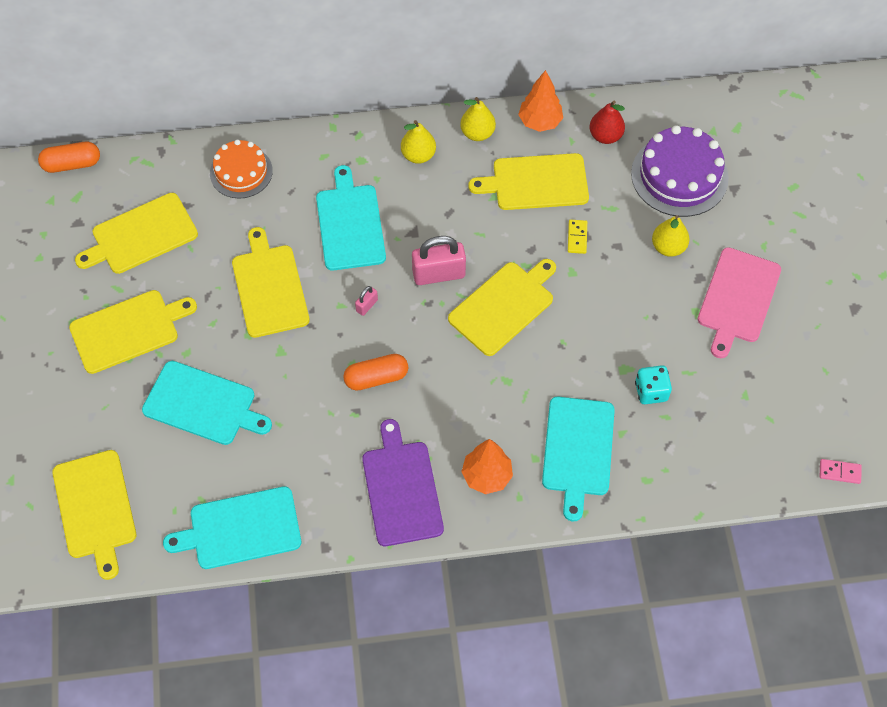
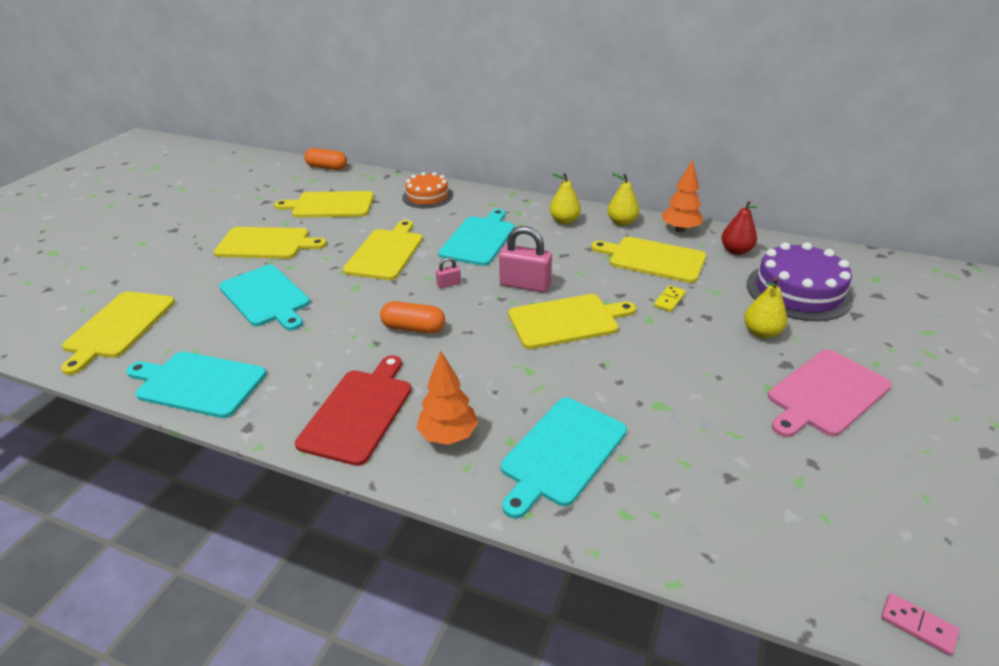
camera: 30 degrees right, 25 degrees down
(401, 489) = (359, 412): purple cutting board -> red cutting board
(651, 391) = (679, 434): turquoise dice -> none

